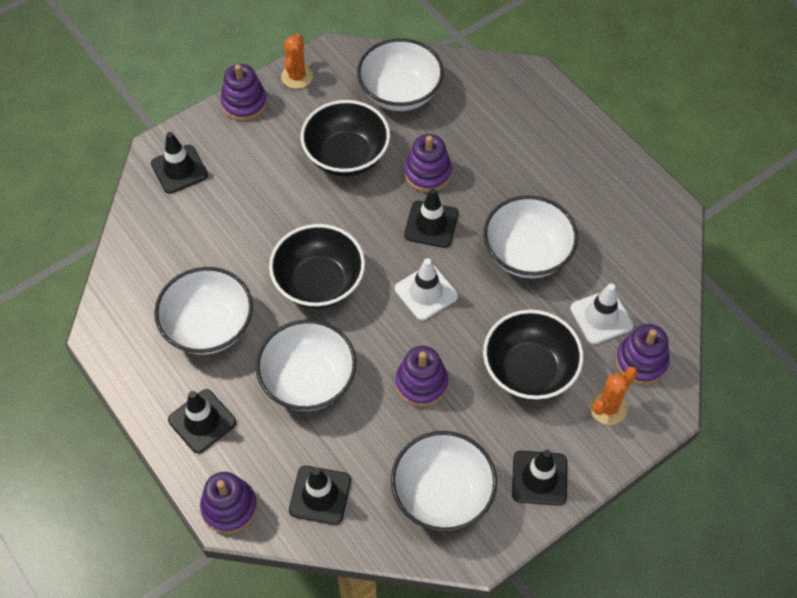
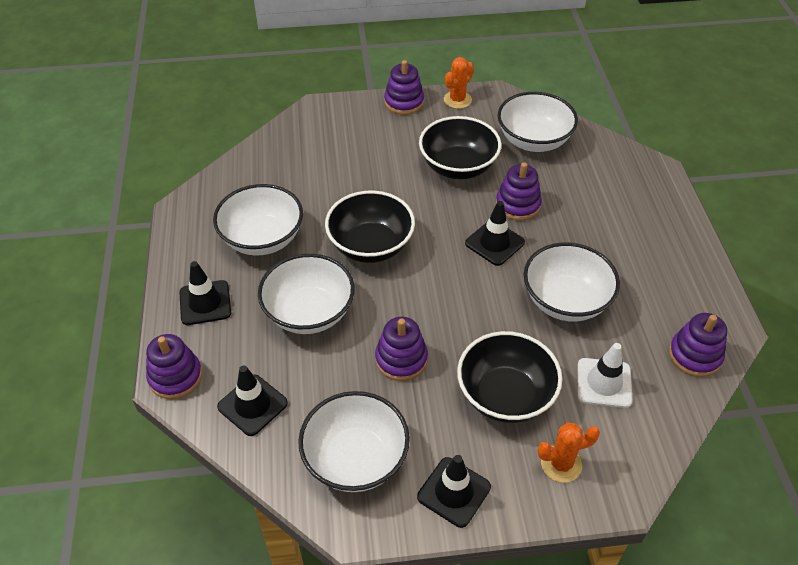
camera: 30 degrees right, 10 degrees down
(179, 169) = (323, 126): black traffic cone -> none
(426, 292) = (454, 291): white traffic cone -> none
(641, 361) = (620, 439): purple stacking toy -> purple stacking toy (694, 355)

